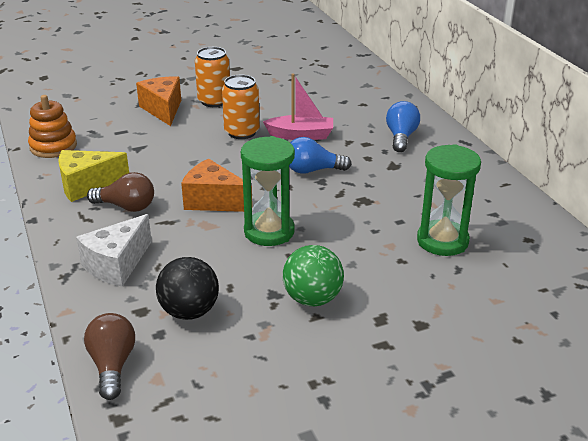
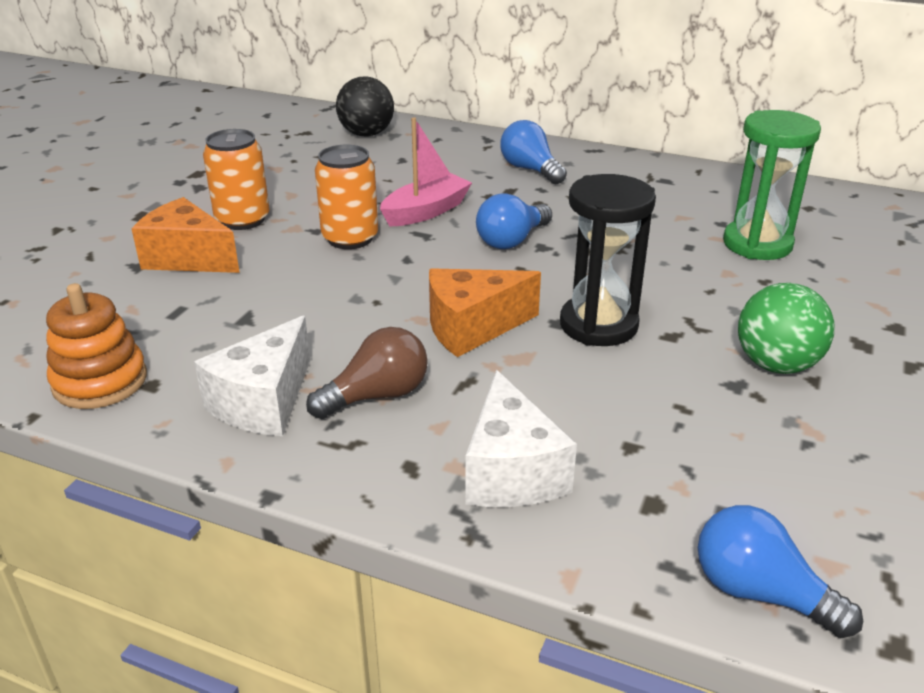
camera: 45 degrees left, 0 degrees up
(87, 185) = (264, 402): yellow cheese -> white cheese
(112, 365) = (760, 593): brown light bulb -> blue light bulb
(189, 311) = (702, 464): black ball -> black ball (366, 134)
(269, 231) = (598, 325): green hourglass -> black hourglass

